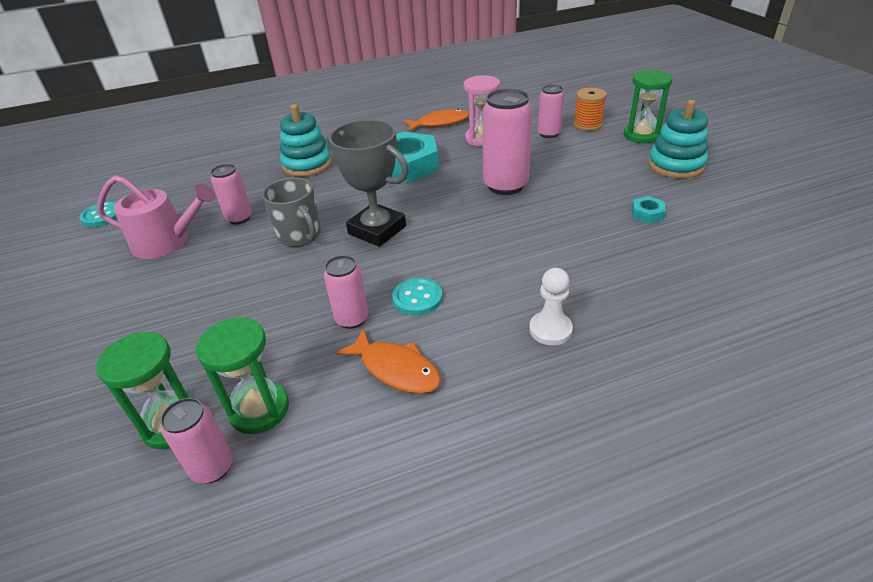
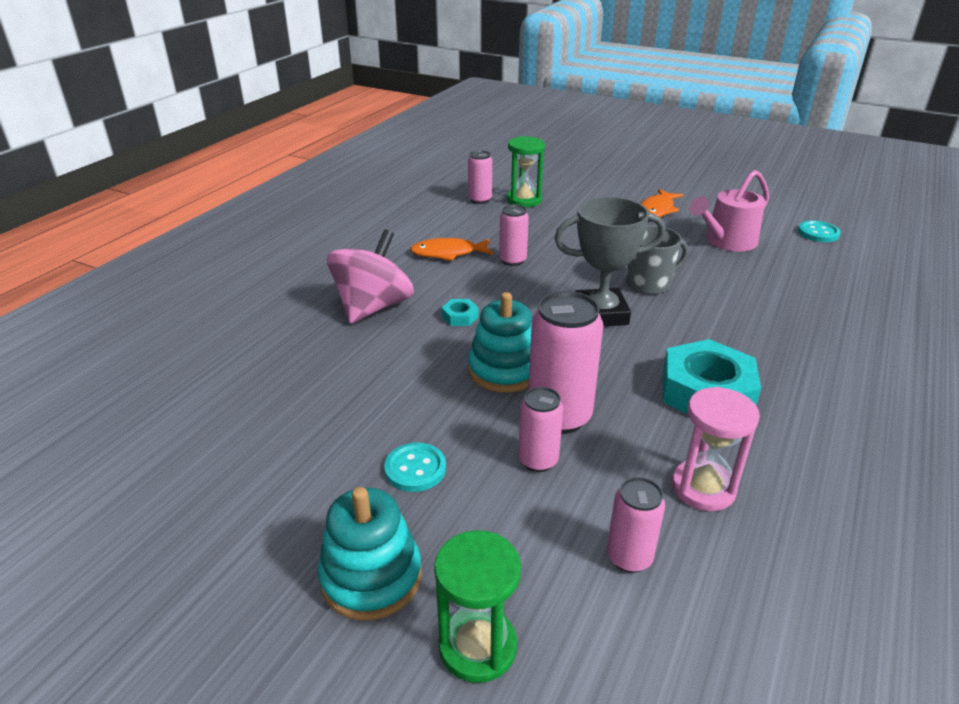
camera: 135 degrees right, 5 degrees down
(239, 218) = (724, 274): pink can -> pink can (538, 460)
(259, 409) = (493, 217): green hourglass -> none
(300, 236) = (649, 284): grey mug -> grey mug turned 150 degrees clockwise
(307, 164) = (801, 341): turquoise stacking toy -> turquoise stacking toy (504, 370)
(417, 298) = (489, 286): turquoise button -> turquoise button (415, 469)
(440, 123) = (814, 492): orange fish -> orange fish (656, 210)
(550, 330) = (373, 307): white pawn -> pink spinning top
(587, 124) = (599, 630): orange spool -> none
(647, 214) = (362, 452): turquoise nut -> turquoise nut (460, 317)

